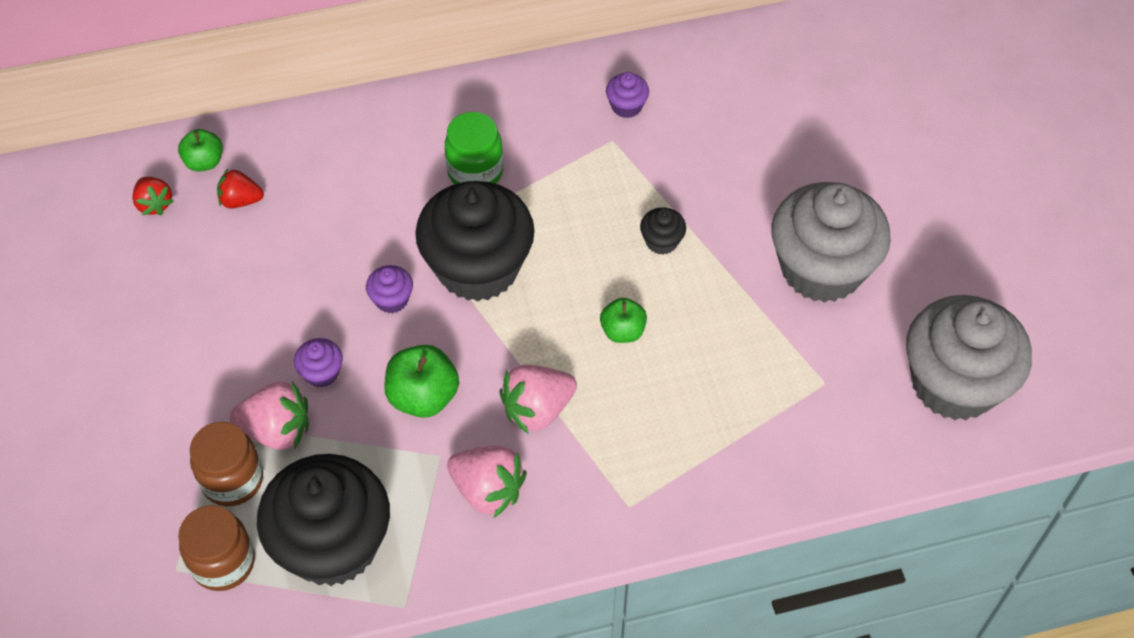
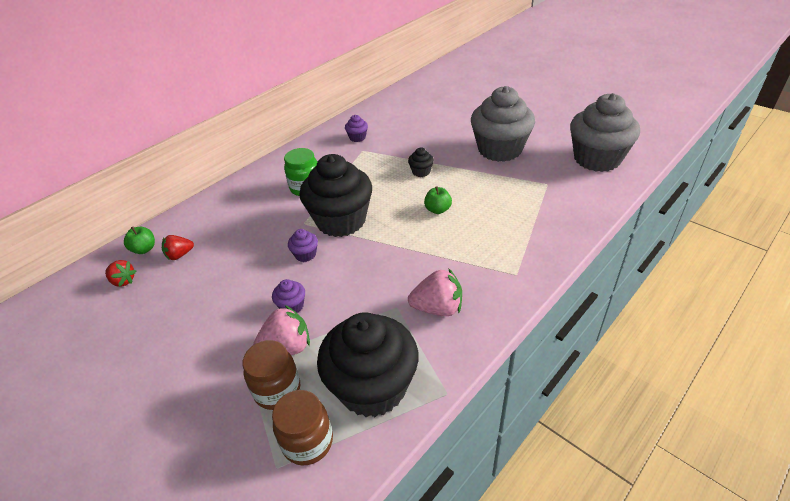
camera: 30 degrees left, 15 degrees down
(423, 396) = (361, 286): green apple -> none
(537, 409) = (428, 260): pink strawberry -> none

